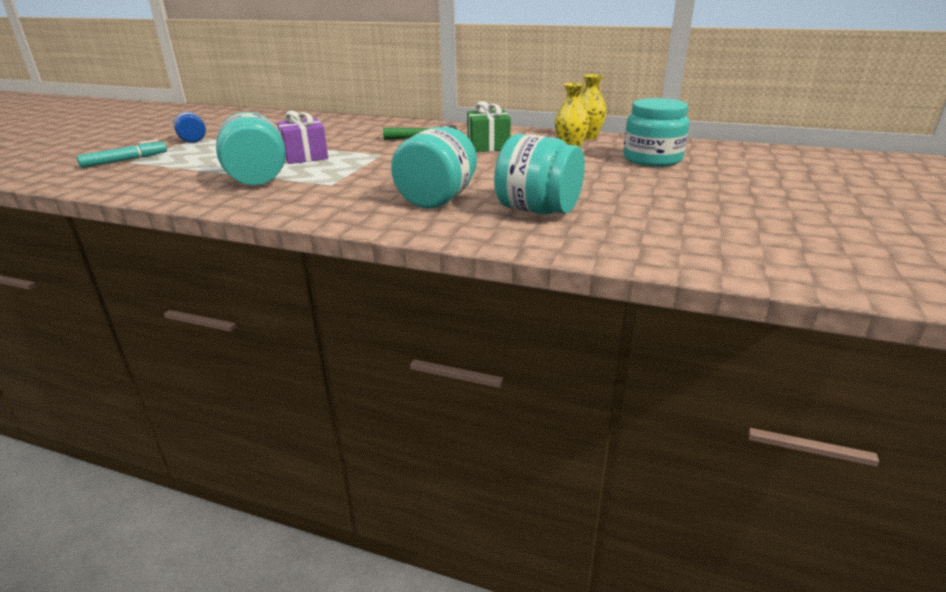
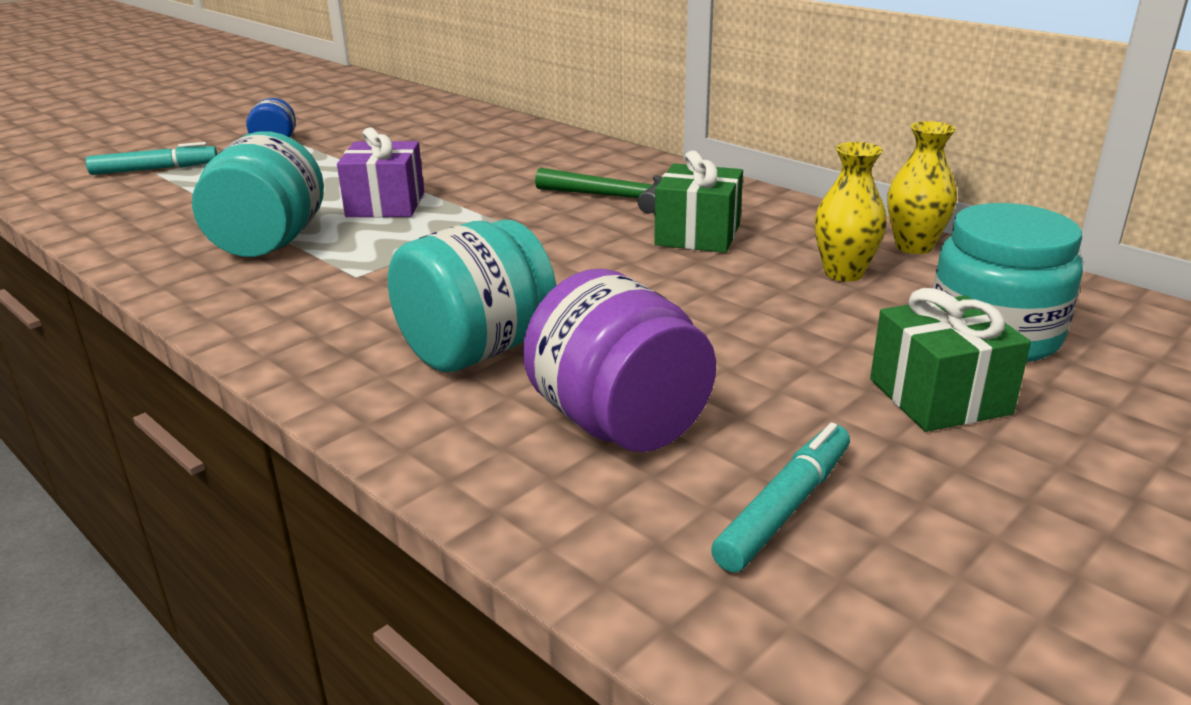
camera: 25 degrees right, 0 degrees up
(538, 210) = (619, 423): turquoise jar -> purple jar
(637, 221) = (785, 508): none -> turquoise marker
(654, 180) = (939, 396): none -> green gift

